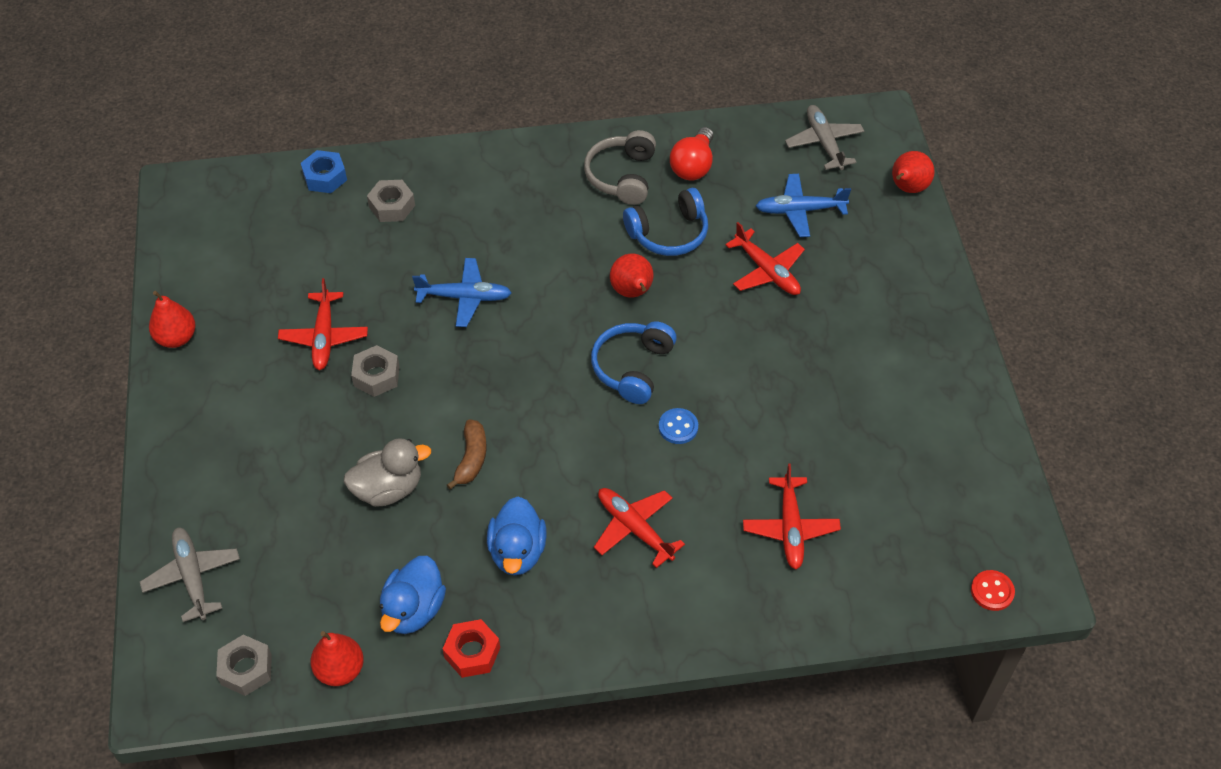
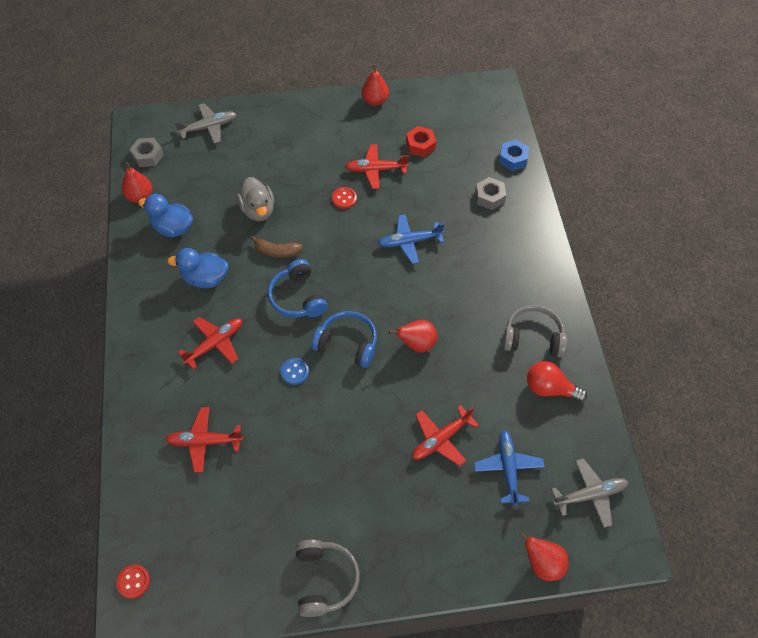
camera: 90 degrees right, 5 degrees up
(376, 376) = (344, 198): grey nut -> red button
(464, 297) = (409, 242): blue plane -> blue plane turned 75 degrees clockwise
(472, 652) = (140, 258): red nut -> red nut (420, 145)
(669, 233) = (476, 369): blue headphones -> blue headphones (298, 297)
(956, 385) = (325, 579): none -> grey headphones

